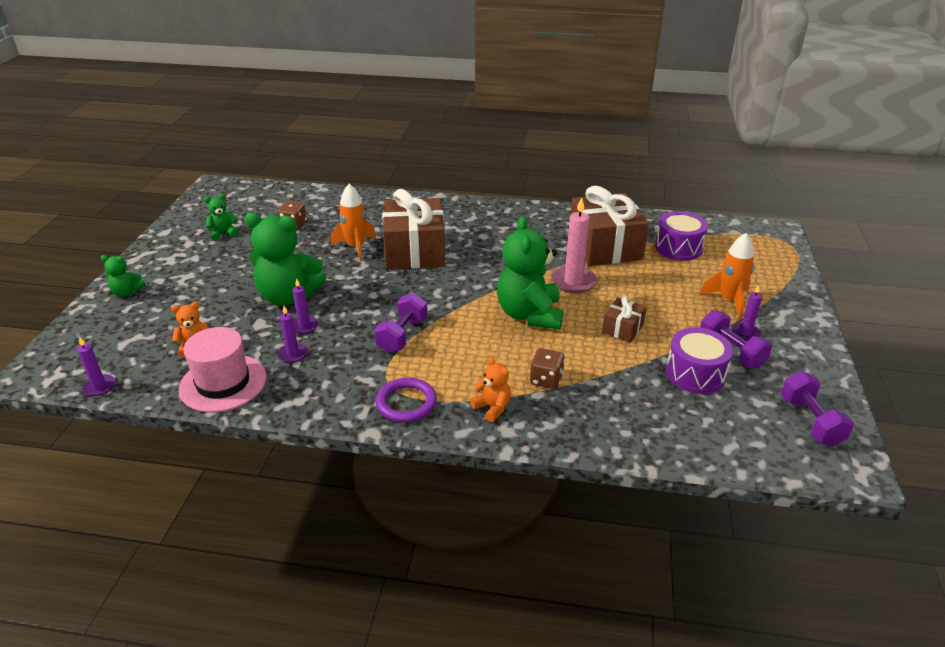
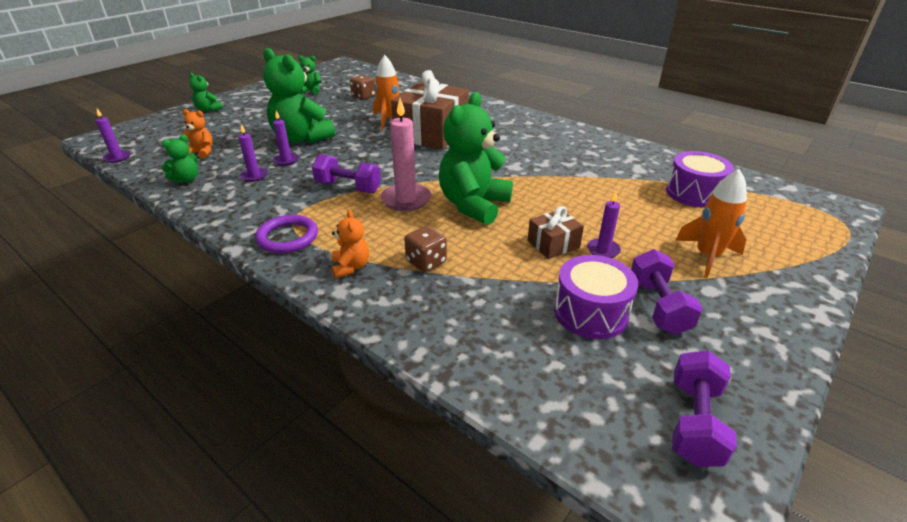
camera: 30 degrees right, 0 degrees up
(223, 383) = (186, 179): pink hat -> green teddy bear
(402, 335) = (348, 187): purple dumbbell -> purple dumbbell turned 60 degrees clockwise
(573, 282) = (546, 191): pink candle -> pink candle (406, 199)
(604, 247) = (611, 172): brown gift -> none
(745, 333) = (697, 294): purple candle -> purple candle (603, 250)

